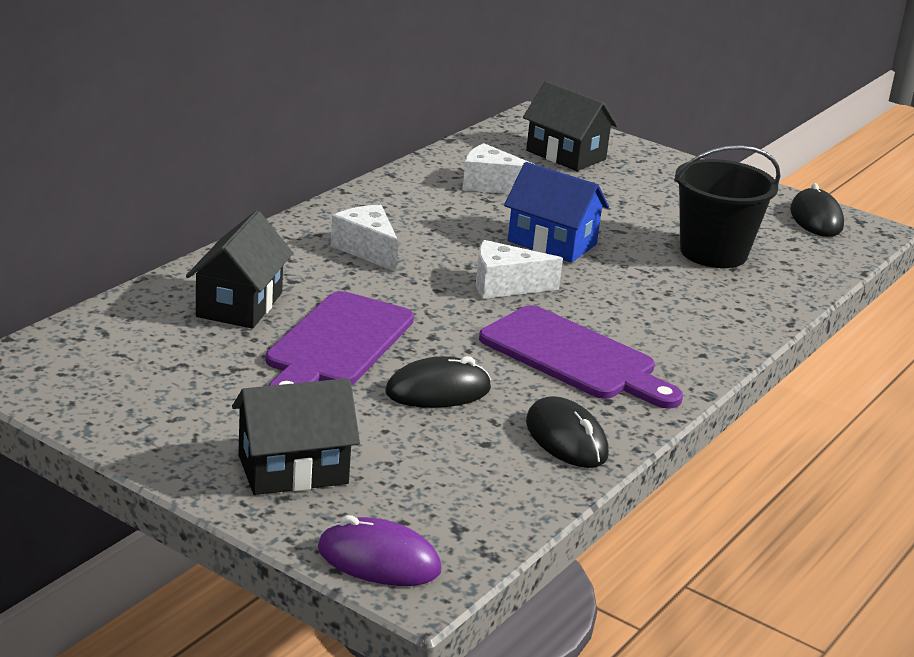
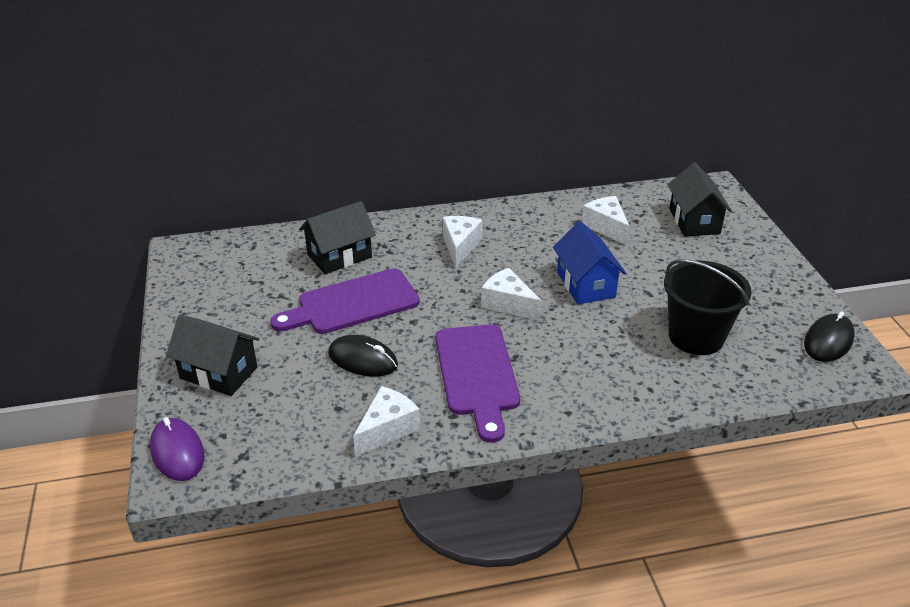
camera: 45 degrees right, 10 degrees up
(566, 439) = (387, 429): black mouse -> white cheese

